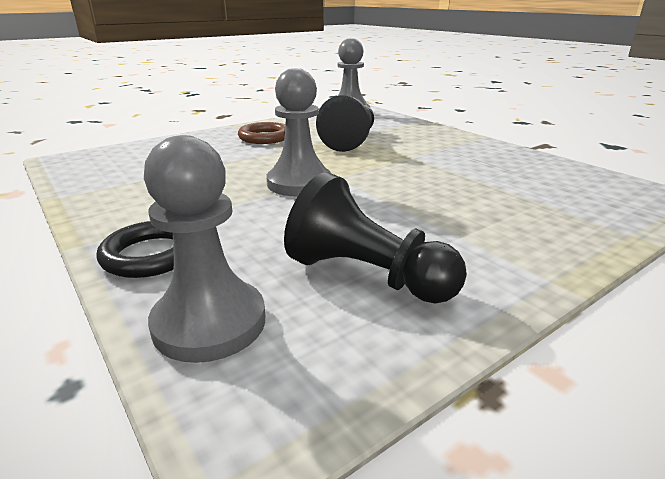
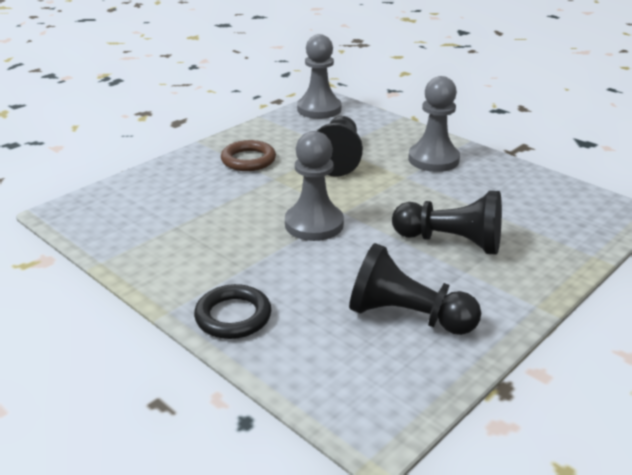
camera: 10 degrees left, 5 degrees up
(209, 323) = (314, 367): grey pawn -> grey pawn (433, 159)
(448, 208) = (451, 242): none -> black pawn

